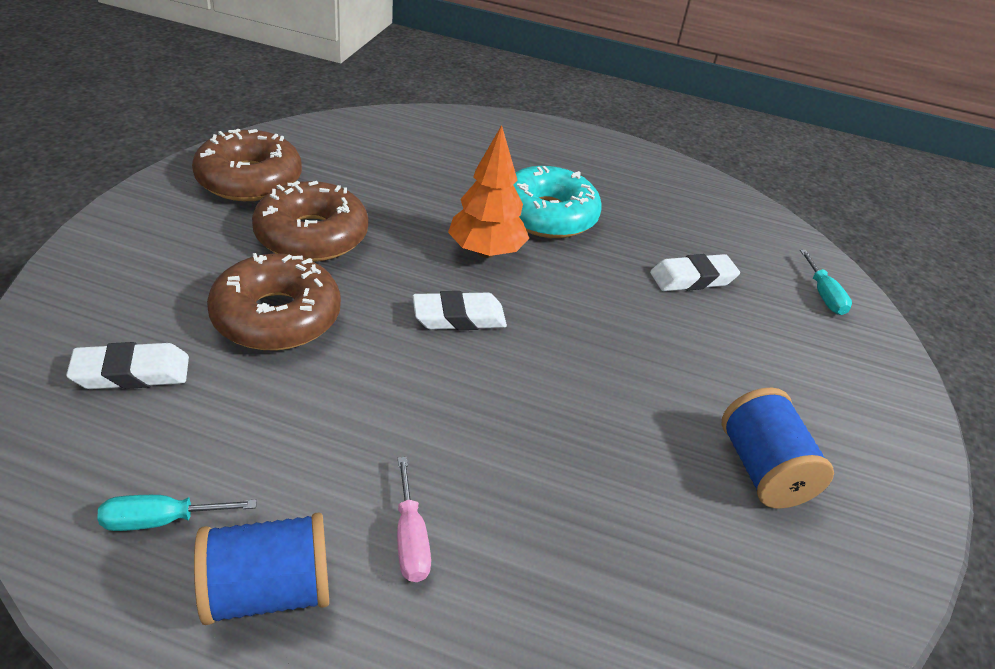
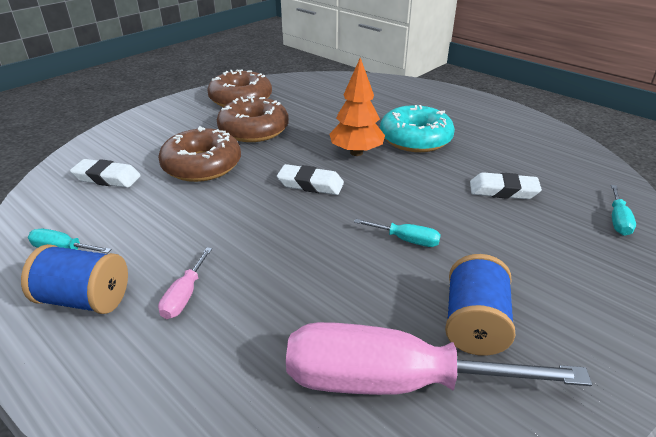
camera: 30 degrees right, 5 degrees down
(629, 376) = (406, 240): none -> turquoise screwdriver
(726, 570) = (392, 381): none -> pink screwdriver

